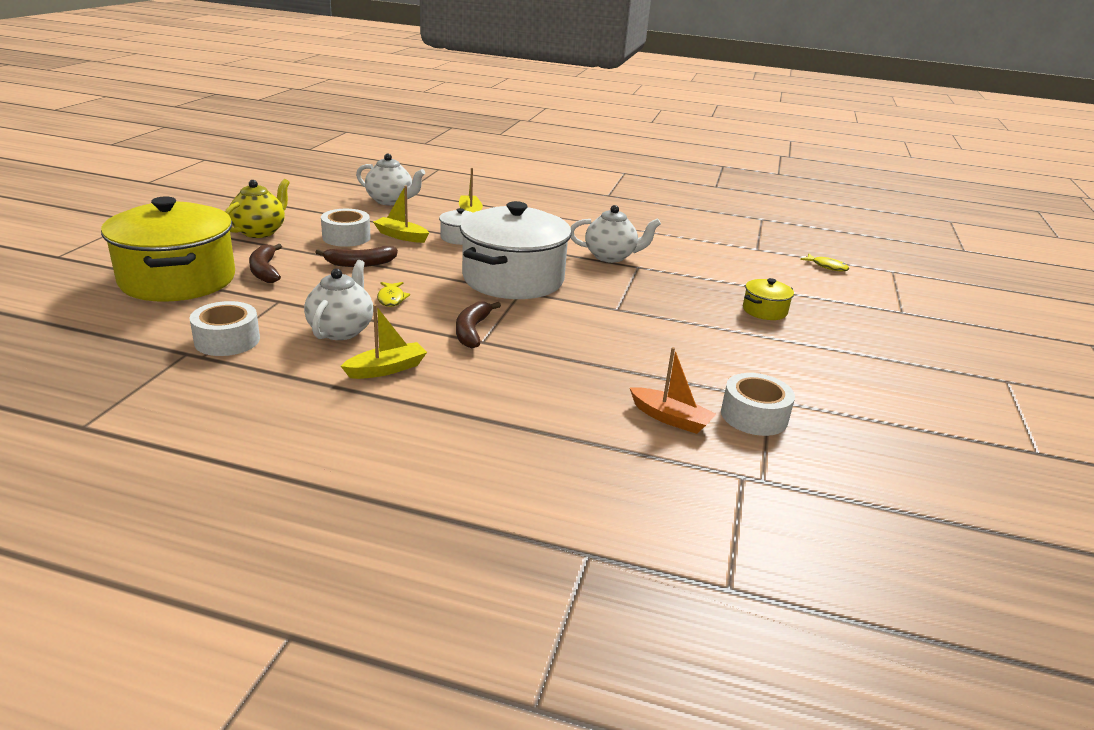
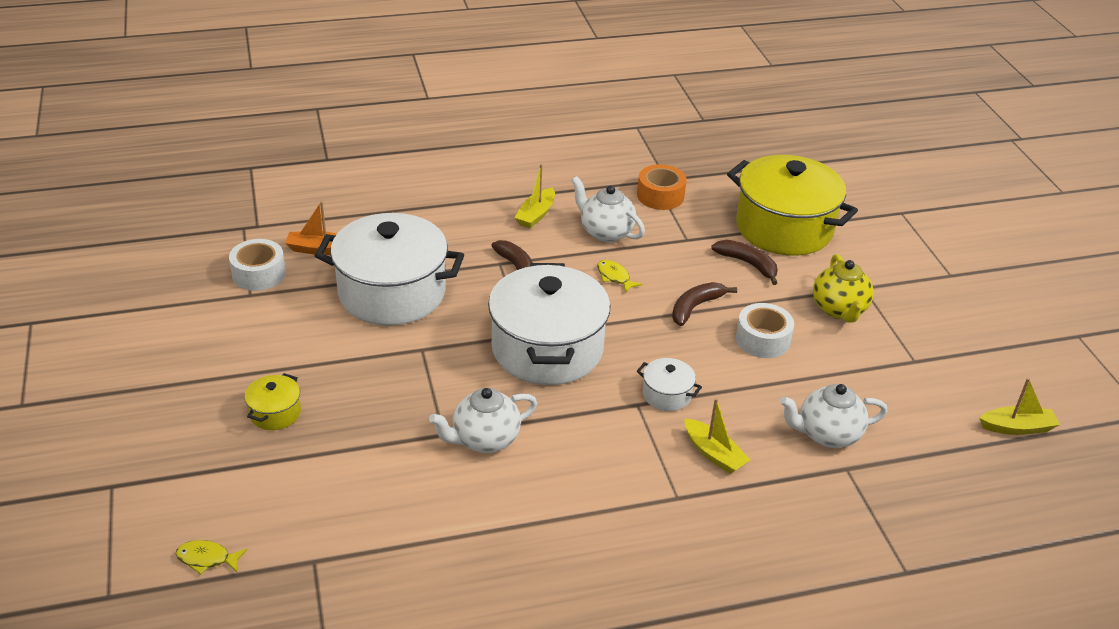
camera: 150 degrees right, 10 degrees up
(227, 340) = (660, 196): white tape -> orange tape
(341, 330) = (606, 232): white teapot -> white teapot turned 150 degrees clockwise
(401, 236) = (721, 368): yellow boat -> yellow boat (1017, 427)
(614, 353) = (392, 293): none -> white pot

